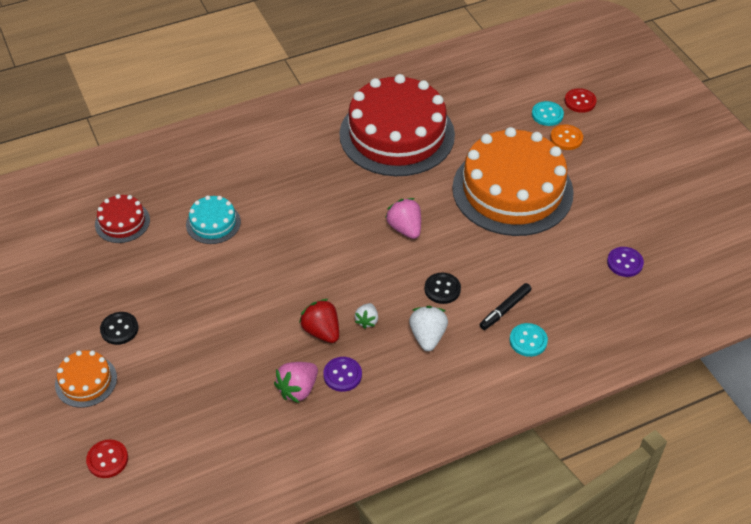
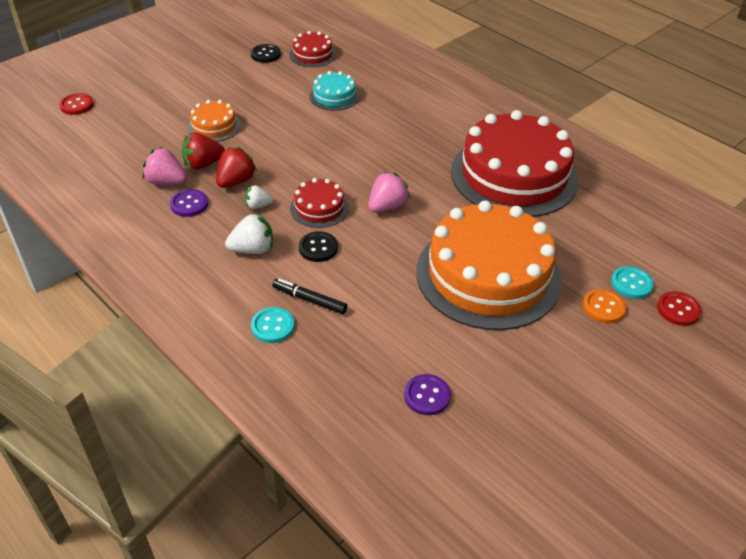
camera: 70 degrees right, 5 degrees down
(86, 381) = (148, 78): orange cake -> orange cake (214, 126)
(119, 329) = (202, 80): black button -> black button (265, 54)
(281, 353) = (203, 164): none -> red strawberry
(388, 276) = (319, 208): none -> red cake

